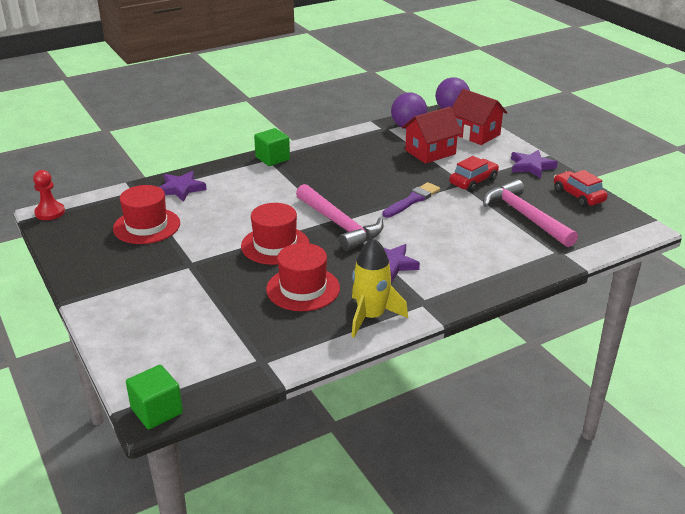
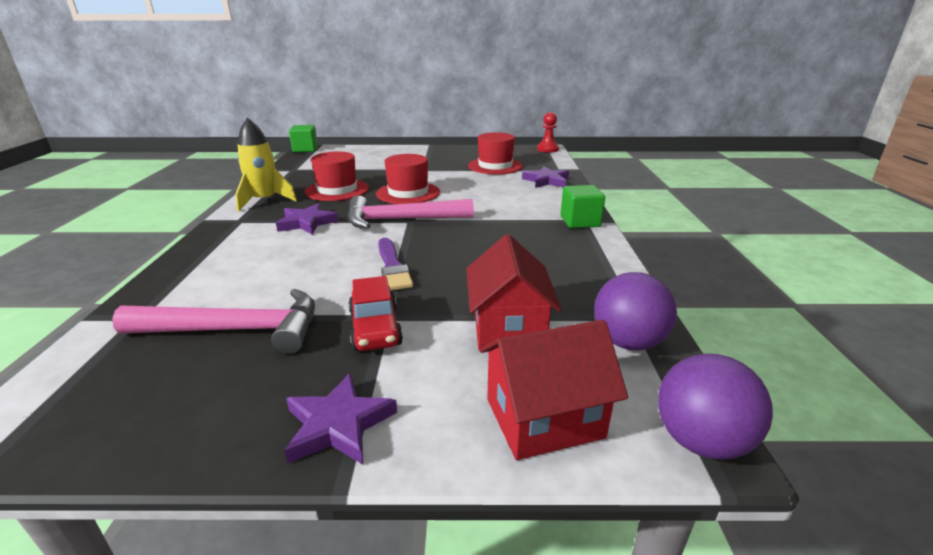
camera: 120 degrees right, 5 degrees down
(578, 196) = (177, 424): red car -> none

